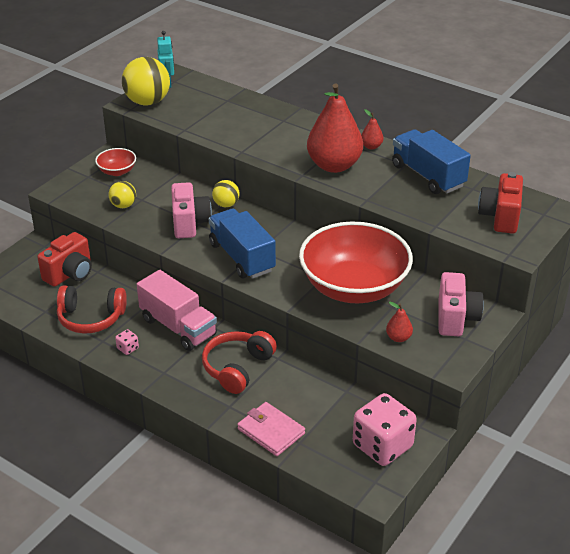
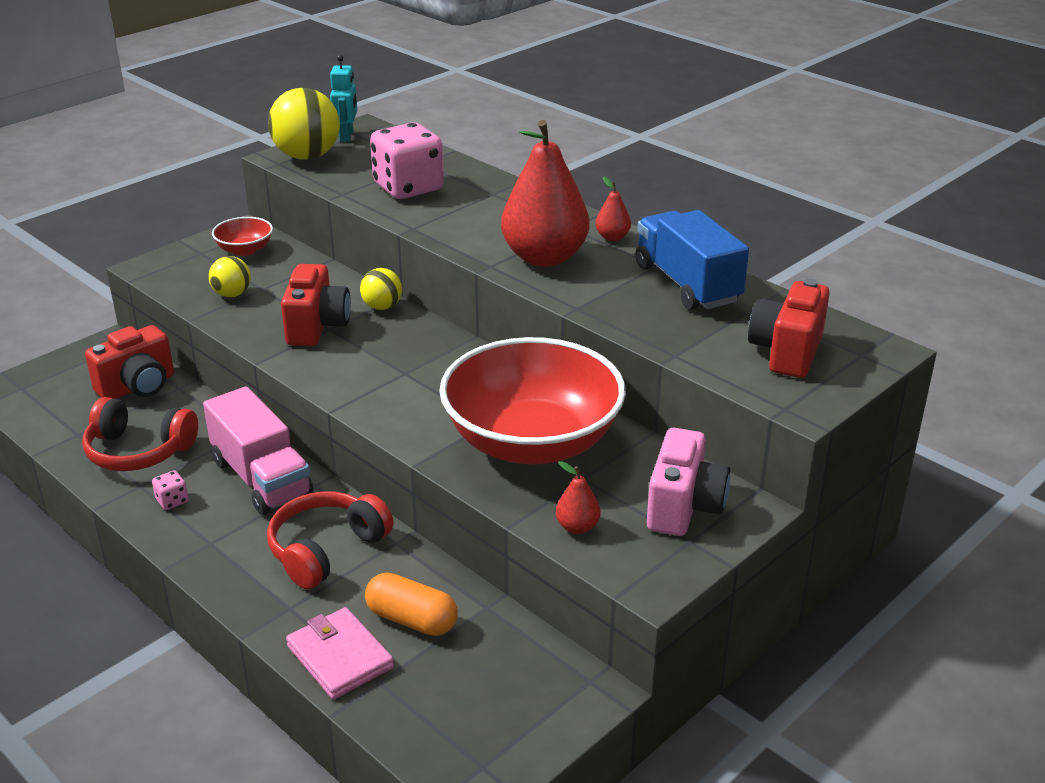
camera: 10 degrees right, 5 degrees down
(189, 223) = (317, 327): pink camera -> red camera
(242, 257) = (374, 381): blue truck -> none
(305, 404) = (412, 620): none -> orange capsule
(382, 446) = (516, 706): pink dice -> pink dice (408, 188)

